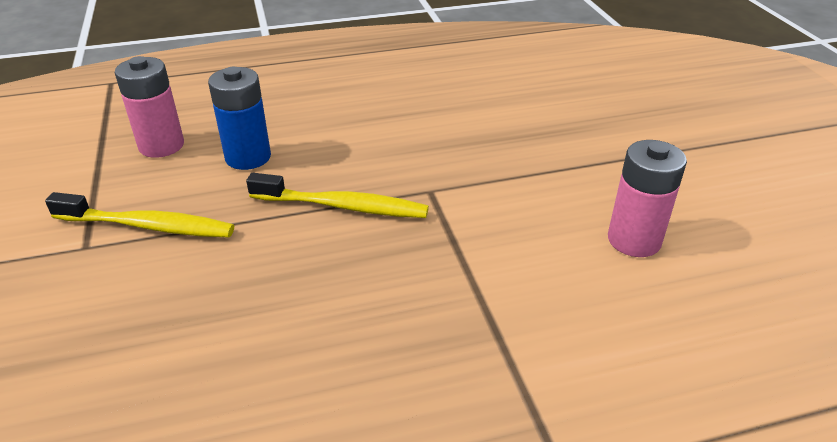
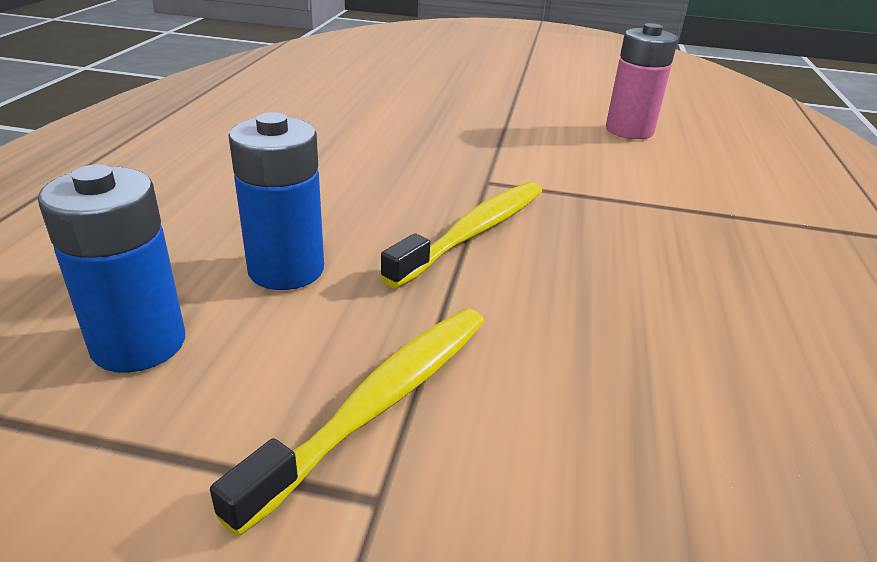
camera: 65 degrees left, 5 degrees down
(161, 146) = (139, 344): pink battery -> blue battery

